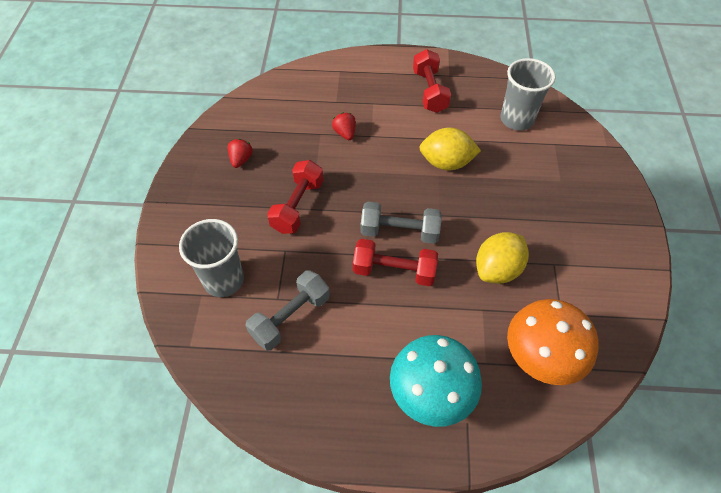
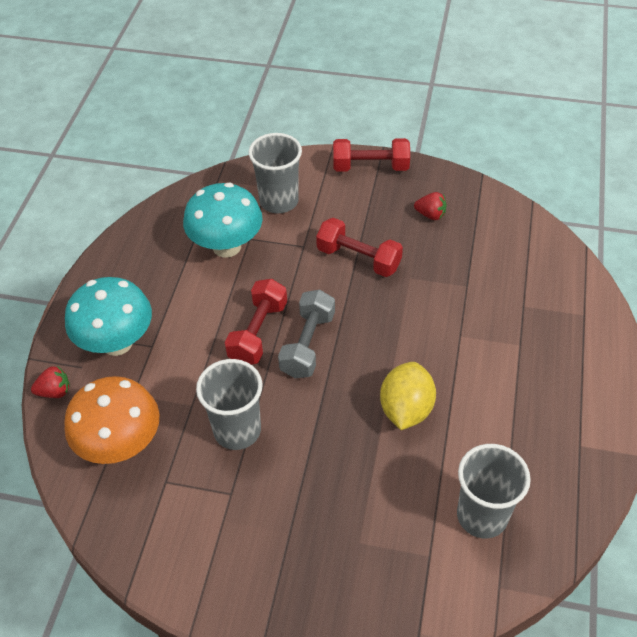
camera: 100 degrees right, 5 degrees down
(290, 317) = (226, 246): grey dumbbell -> turquoise mushroom
(345, 133) = (465, 309): red strawberry -> red strawberry (55, 391)
(429, 91) = (543, 413): red dumbbell -> red dumbbell (370, 167)
(497, 269) = (237, 430): yellow lemon -> grey cup

